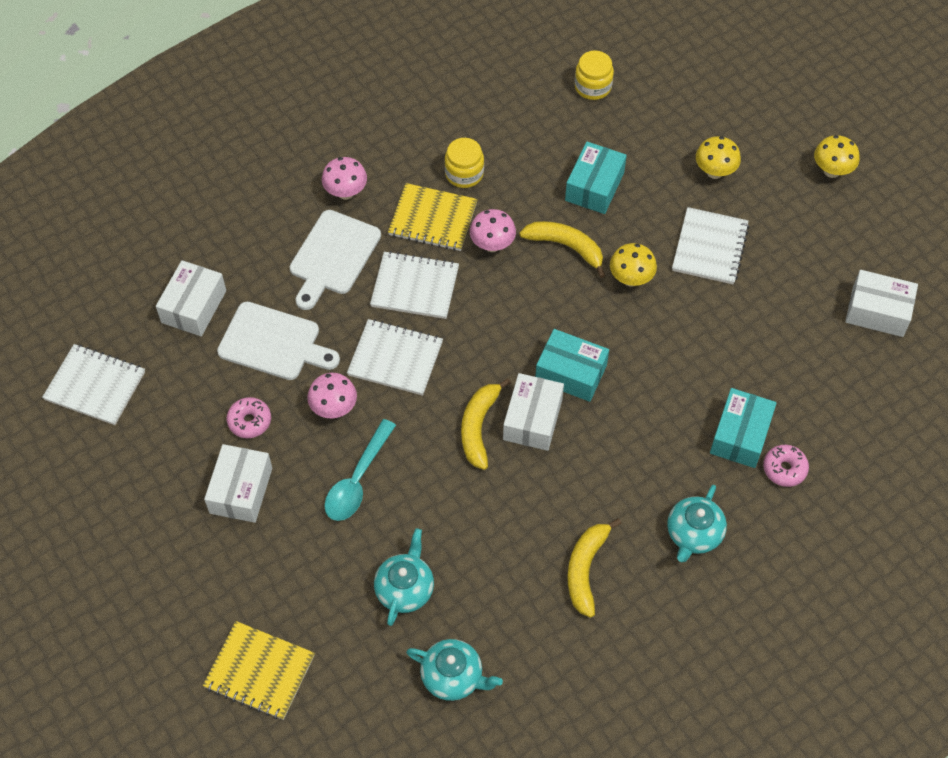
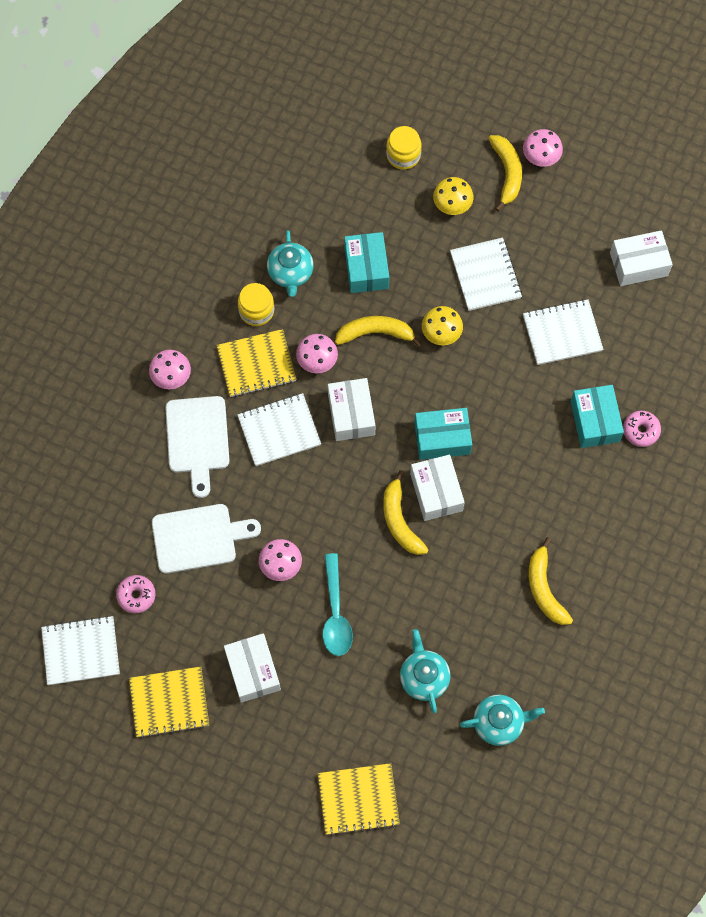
camera: 30 degrees left, 10 degrees up
(142, 476) = (169, 702): none -> yellow notebook
(194, 306) = (114, 542): white box -> white box (351, 414)
(249, 421) = (222, 612): pink donut -> pink donut (136, 595)
(395, 359) = (302, 499): white notebook -> white notebook (562, 333)
(593, 87) = (312, 177): yellow jar -> yellow jar (403, 155)
(693, 534) = (605, 518): turquoise teapot -> turquoise teapot (290, 273)
(789, 168) = (507, 173): none -> yellow banana
(832, 171) = (540, 158): yellow mushroom -> pink mushroom

